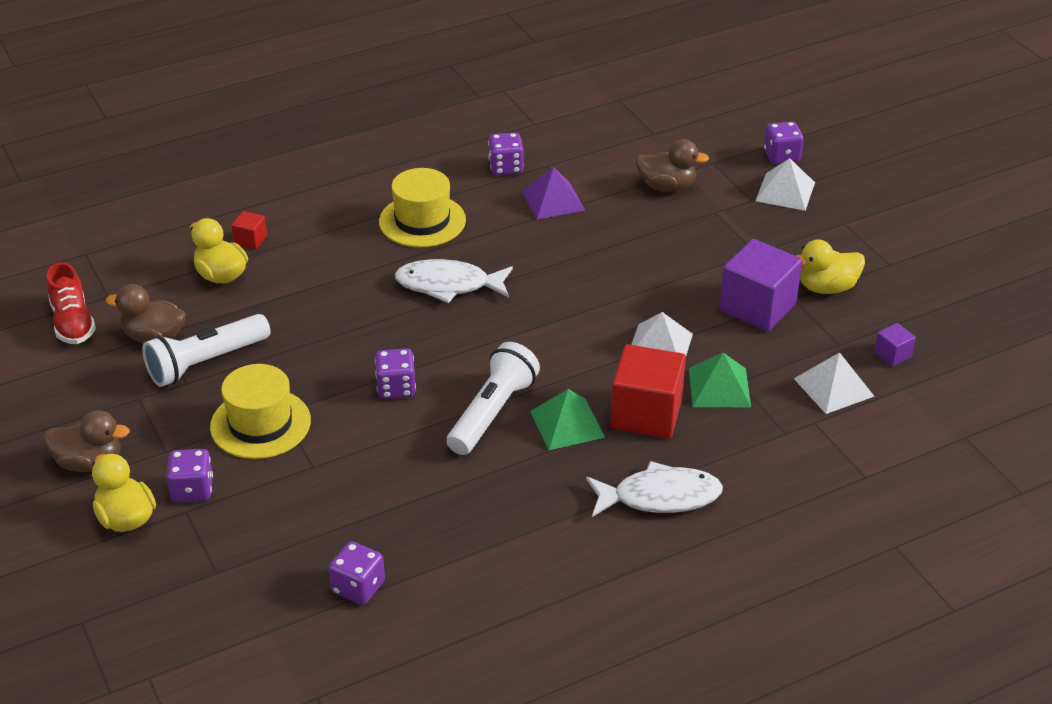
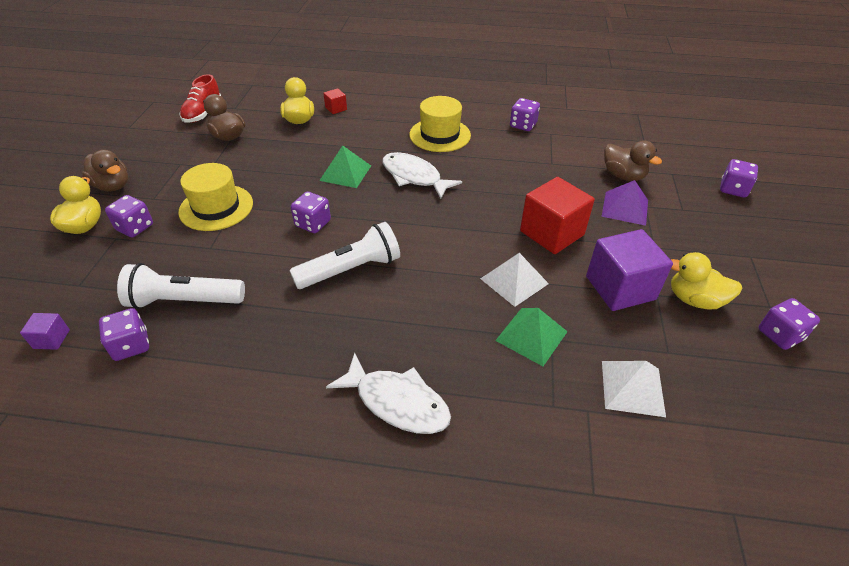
camera: 35 degrees right, 5 degrees up
(206, 363) = (234, 160): white flashlight -> white flashlight (184, 301)
(553, 200) = (534, 154): purple pyramid -> purple pyramid (625, 208)
(567, 424) = (390, 304): green pyramid -> green pyramid (345, 173)
(646, 414) = (454, 327): red cube -> red cube (552, 233)
(785, 191) = (716, 214): white pyramid -> none
(892, 354) = (714, 387): purple cube -> purple cube (51, 339)
(912, 286) = (780, 335): none -> purple dice

